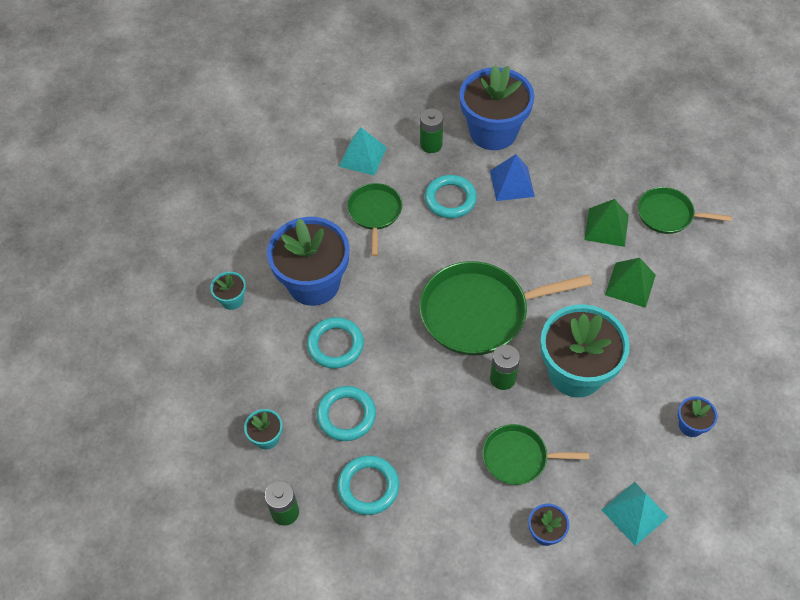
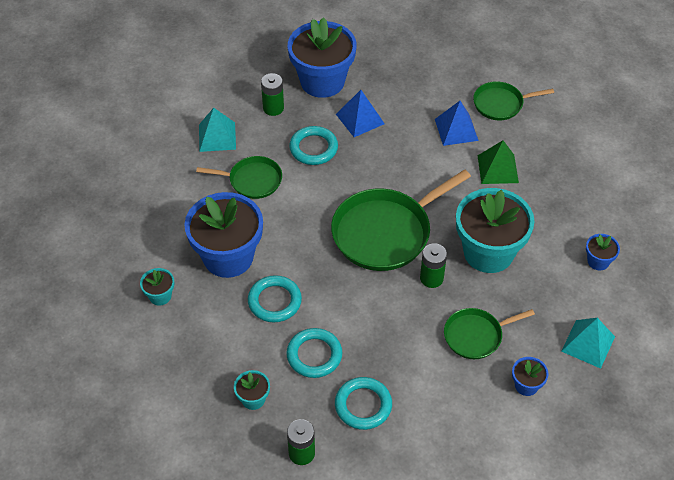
camera: 25 degrees left, 5 degrees down
(375, 213) = (252, 180): green pan -> green pan turned 120 degrees clockwise
(606, 227) = (456, 129): green pyramid -> blue pyramid

